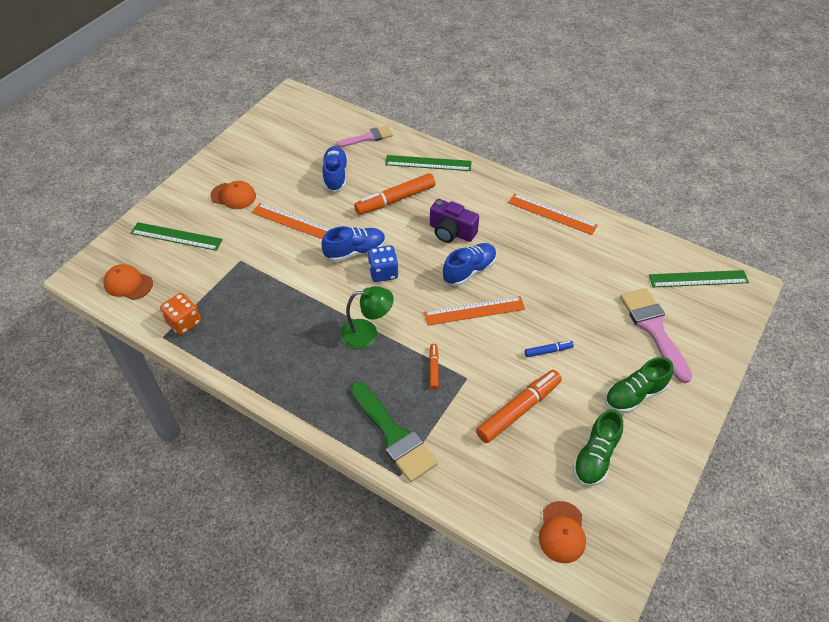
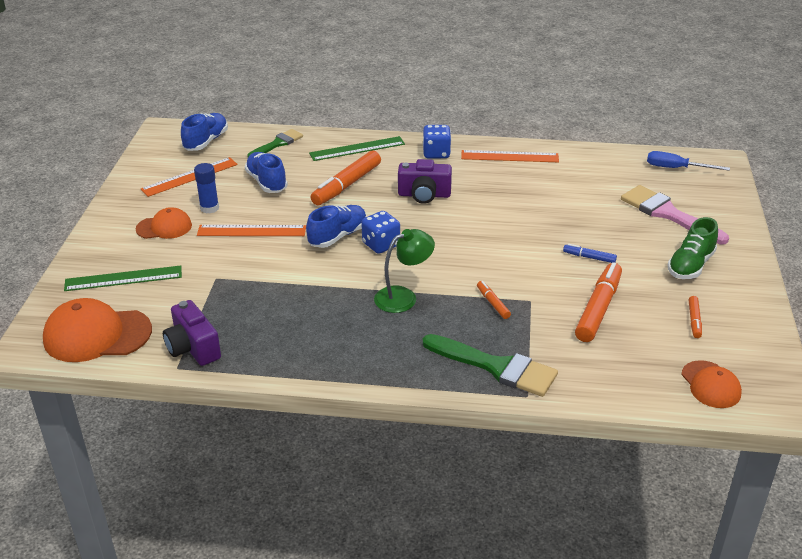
camera: 25 degrees left, 15 degrees down
(128, 284) = (97, 335): orange cap -> orange cap, size x1.68
(184, 322) = (193, 348): orange dice -> purple camera
(277, 188) = (209, 208): none -> blue glue stick
(368, 137) = (277, 144): pink brush -> green brush
(469, 271) = (466, 219): blue shoe -> blue shoe (206, 141)
(474, 311) = (496, 248): orange ruler -> orange ruler (190, 177)
(490, 189) = (436, 153): none -> blue dice
(548, 351) = (589, 257): blue marker -> blue marker turned 120 degrees counterclockwise
(595, 457) = (694, 320): green shoe -> orange marker
(698, 279) = (676, 168): green ruler -> blue screwdriver

